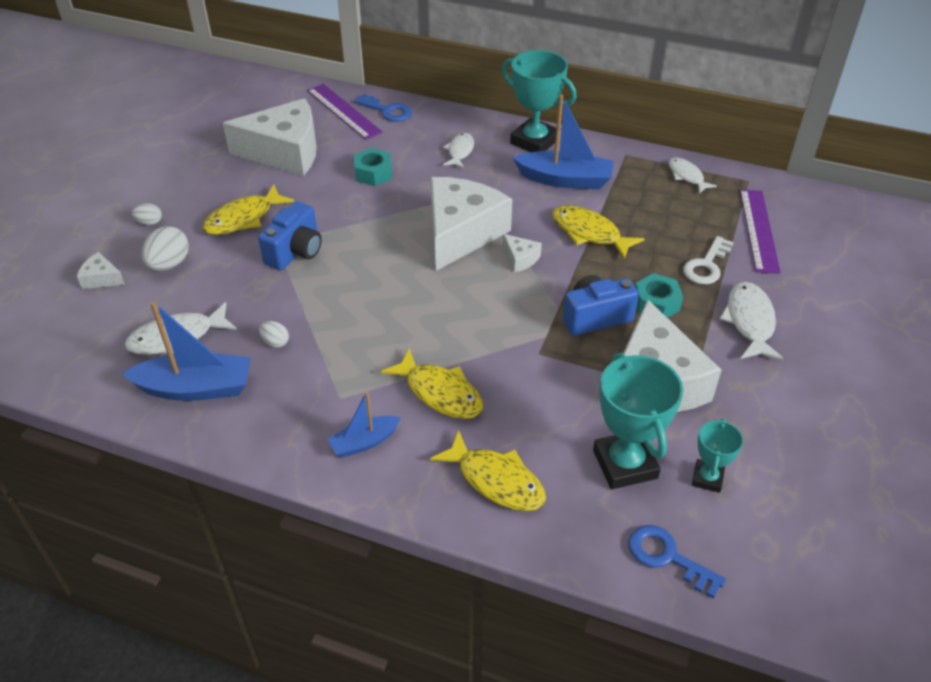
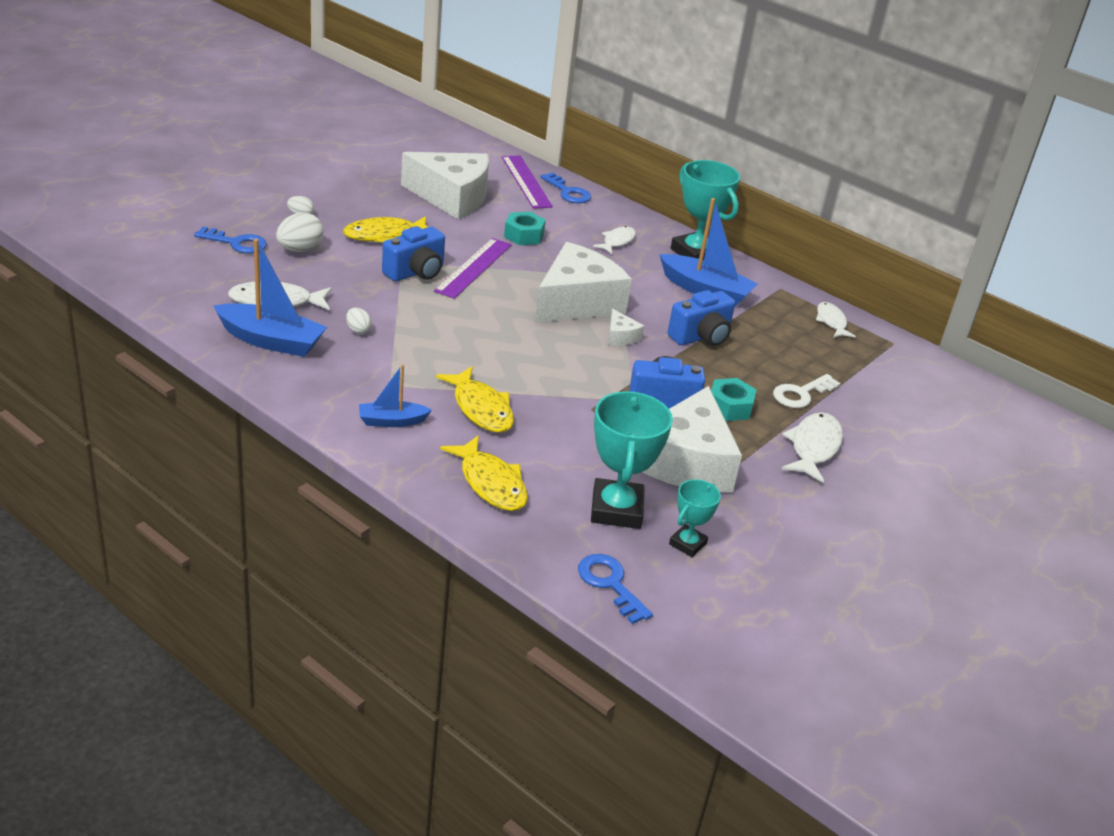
camera: 15 degrees right, 10 degrees down
(101, 278) = (237, 243): white cheese -> blue key
(589, 233) = (701, 337): yellow fish -> blue camera
(759, 230) = (875, 383): purple ruler -> purple ruler (474, 268)

